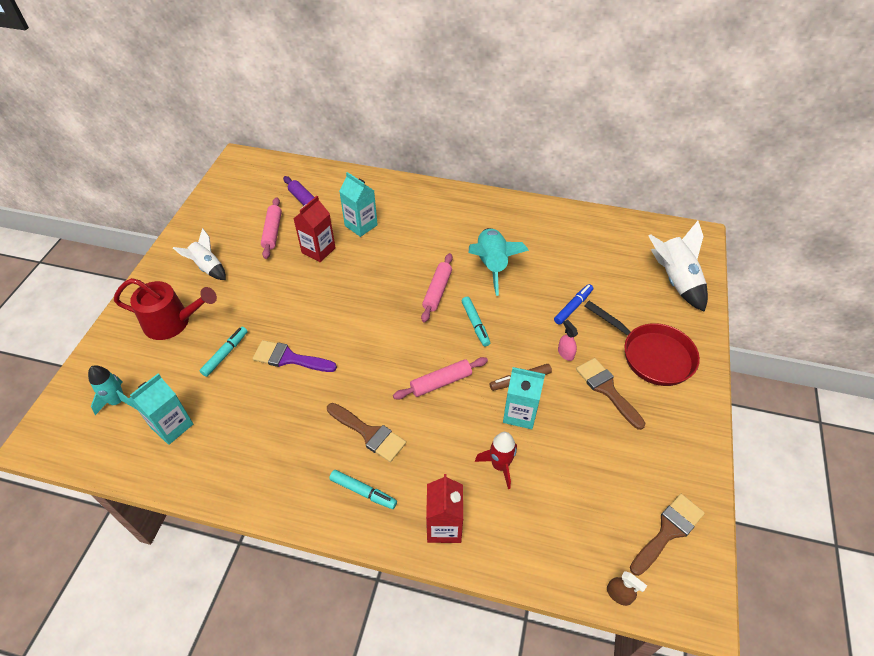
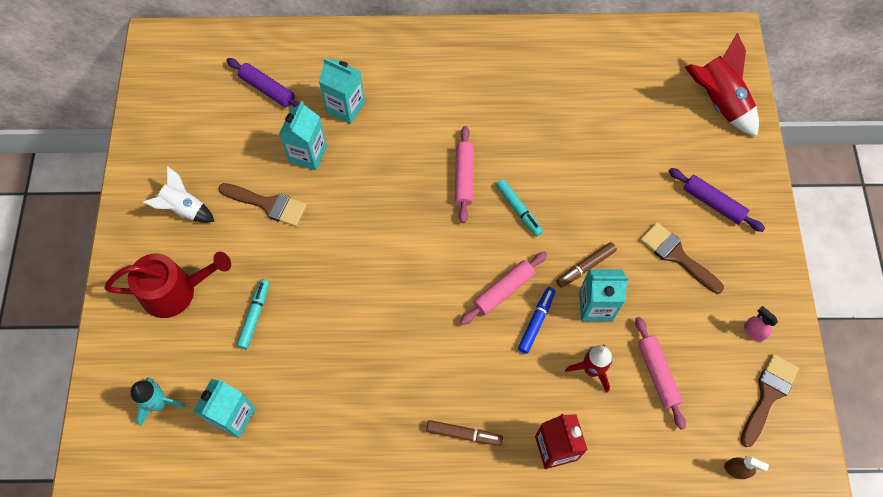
camera: 15 degrees left, 15 degrees up
(272, 232) = (242, 141): pink rolling pin -> pink rolling pin (657, 374)
(289, 358) = (328, 303): purple brush -> none
(318, 250) = (308, 154): red carton -> turquoise carton
(363, 492) = (464, 434): turquoise marker -> brown marker
(369, 433) = (447, 369): brown brush -> brown brush (268, 204)
(491, 265) = (514, 128): turquoise rocket -> none
(565, 353) = (624, 222): pink spray bottle -> pink spray bottle (753, 331)
(573, 307) = (617, 162): blue marker -> blue marker (536, 322)
(651, 355) = (713, 203): red pan -> purple rolling pin
(675, 280) = (718, 102): white rocket -> red rocket

